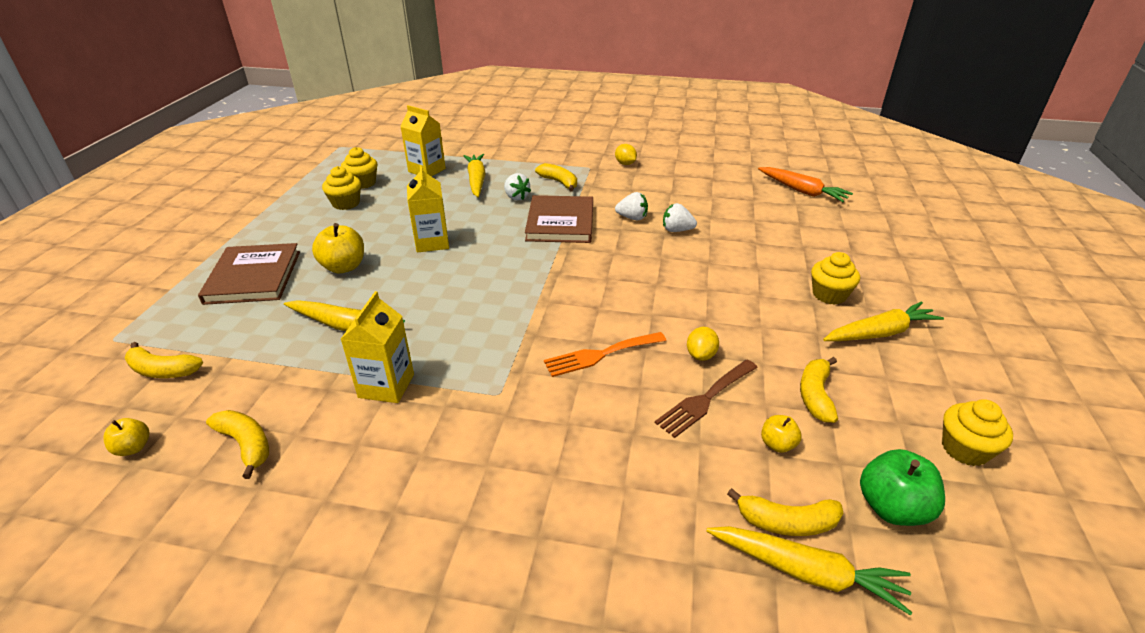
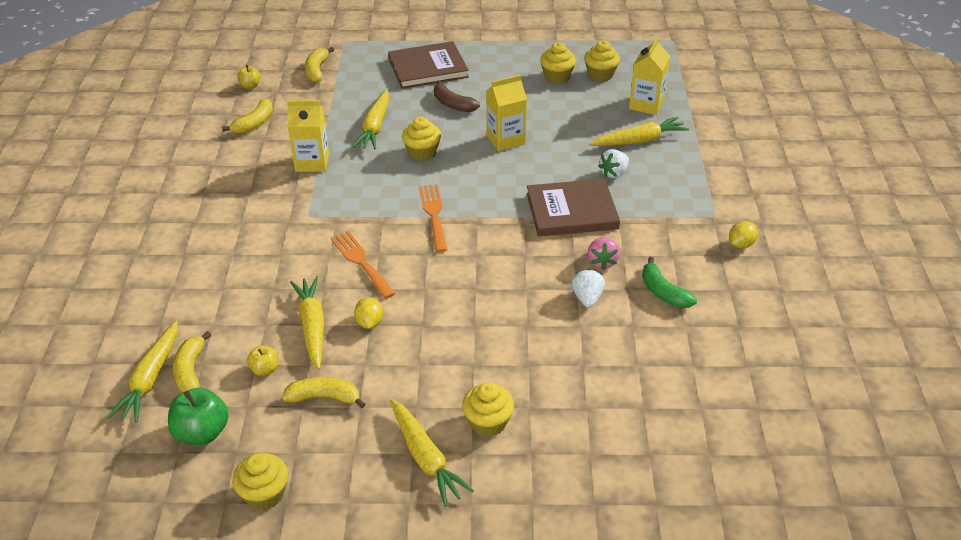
camera: 80 degrees right, 5 degrees up
(344, 267) = (453, 104): yellow apple -> brown banana
(421, 295) = (422, 152): none -> yellow cupcake
(535, 297) = (433, 214): none -> orange fork
(559, 182) = (663, 198): yellow banana -> none
(632, 218) = (602, 262): white strawberry -> pink strawberry
(674, 199) = (663, 292): none -> green banana
(701, 355) = (369, 323): yellow lemon -> yellow lemon turned 75 degrees clockwise
(705, 400) = (312, 326): brown fork -> yellow carrot
(802, 191) = (743, 417): orange carrot -> none

